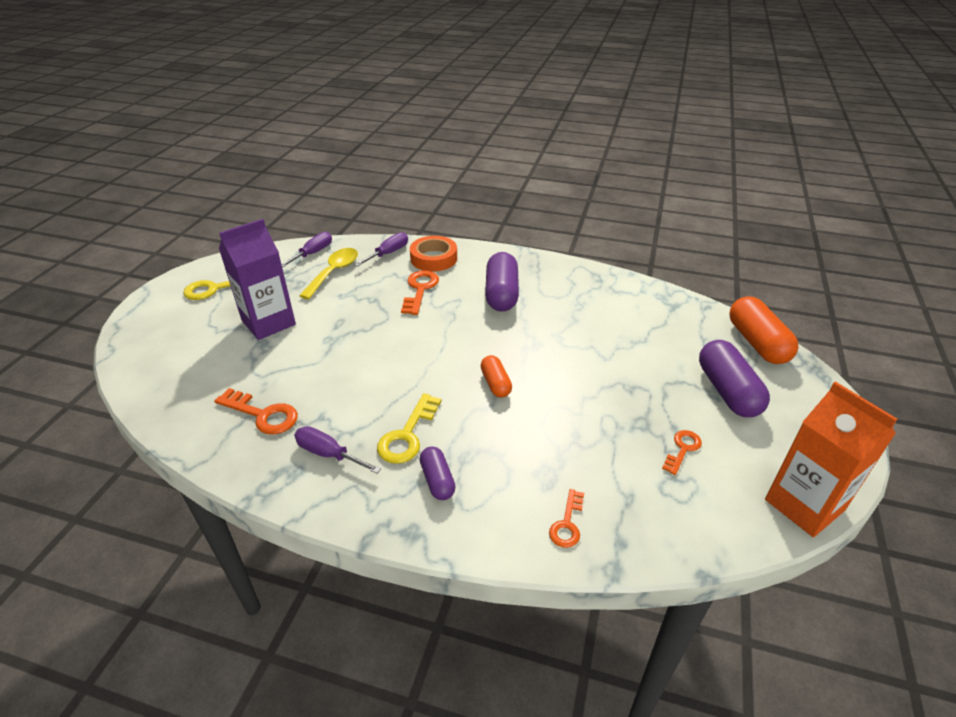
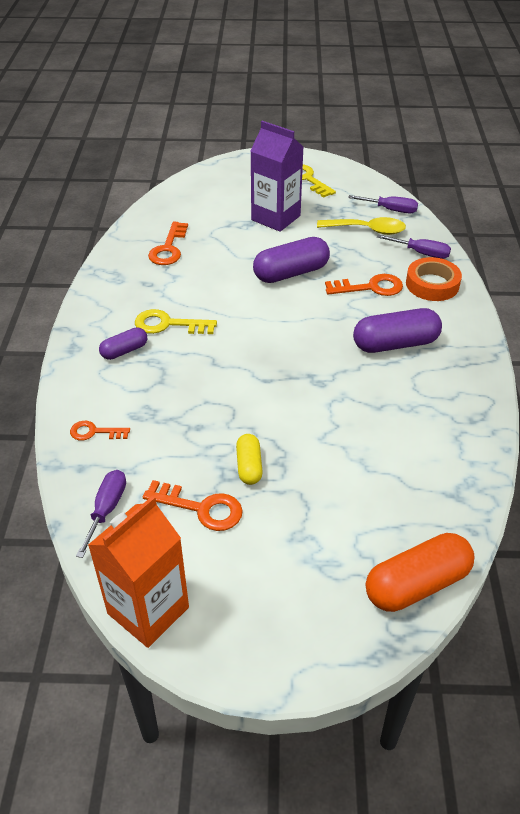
camera: 75 degrees right, 5 degrees up
(328, 454) = (138, 290): purple screwdriver -> purple screwdriver (107, 509)
(495, 383) = (249, 363): orange capsule -> none
(633, 408) = (249, 466): none -> yellow capsule
(682, 449) = (201, 508): orange key -> orange key, size x1.58
(727, 391) = (306, 548): purple capsule -> purple capsule (291, 273)

